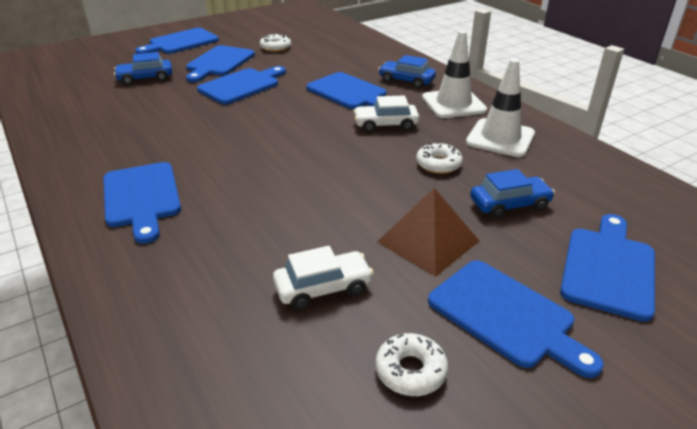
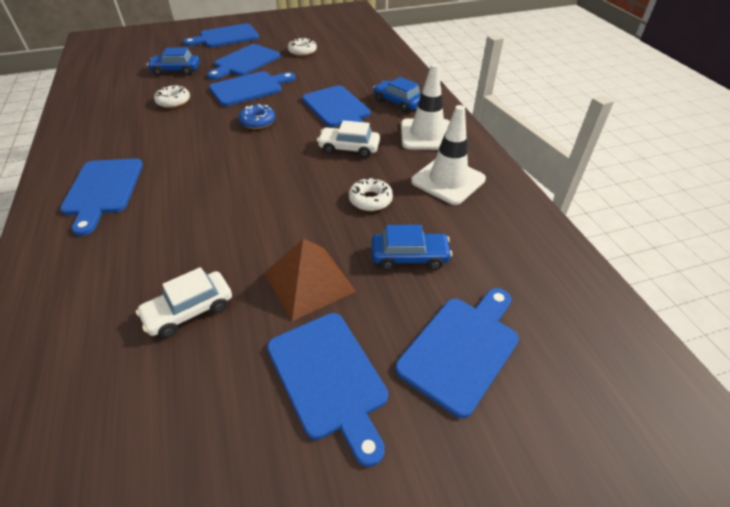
camera: 15 degrees right, 10 degrees up
(273, 113) = (258, 122): none -> blue donut
(323, 288) = (189, 311): white car -> white car turned 150 degrees clockwise
(410, 371) = (209, 414): white donut -> white donut (173, 101)

